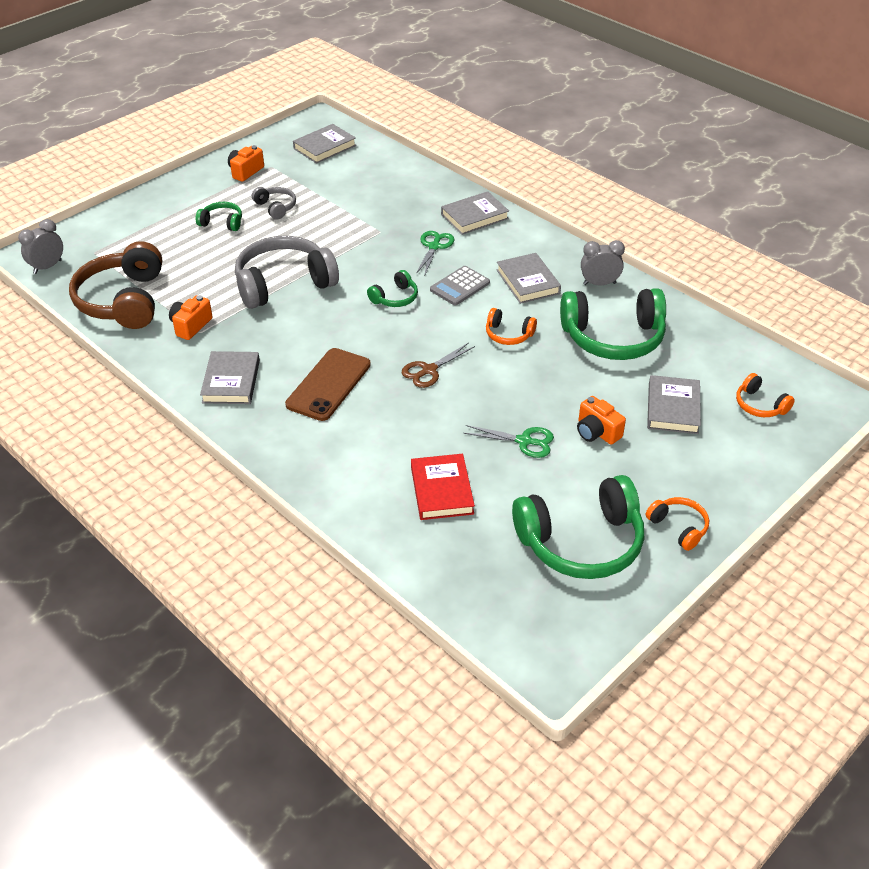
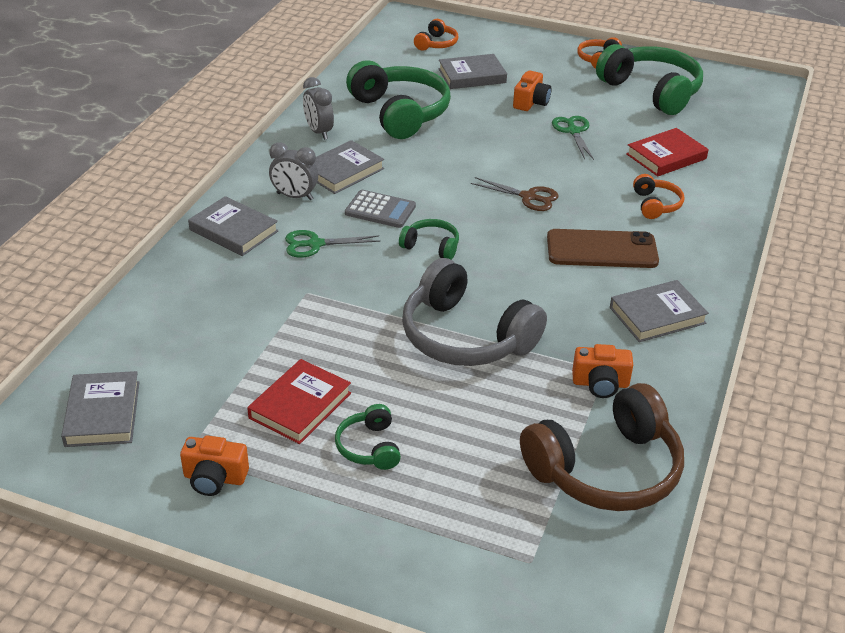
camera: 115 degrees left, 5 degrees down
(47, 267) = (602, 601): grey clock -> grey clock (294, 196)
(276, 207) = (300, 405): grey headphones -> red book
(324, 147) = (102, 413): grey book -> grey book turned 60 degrees clockwise
(508, 334) = (438, 165): orange headphones -> orange headphones (656, 205)

